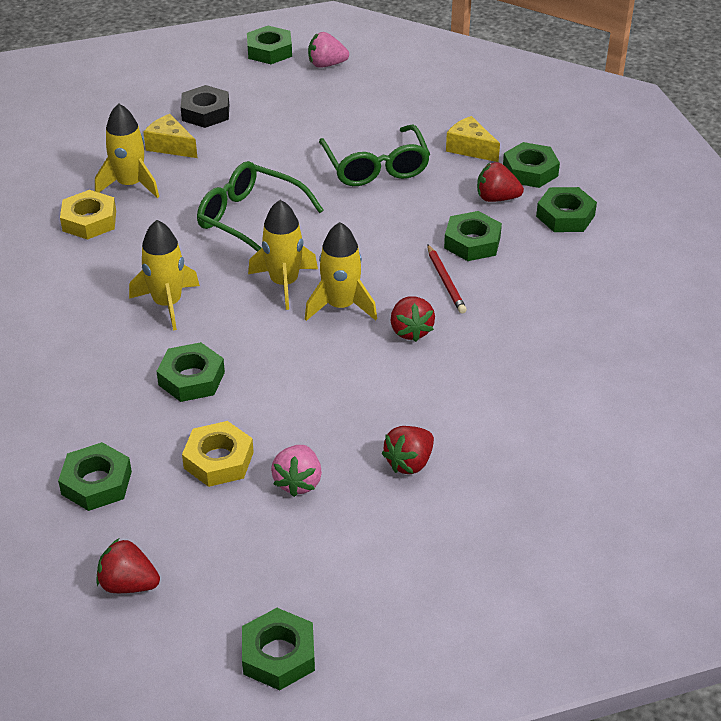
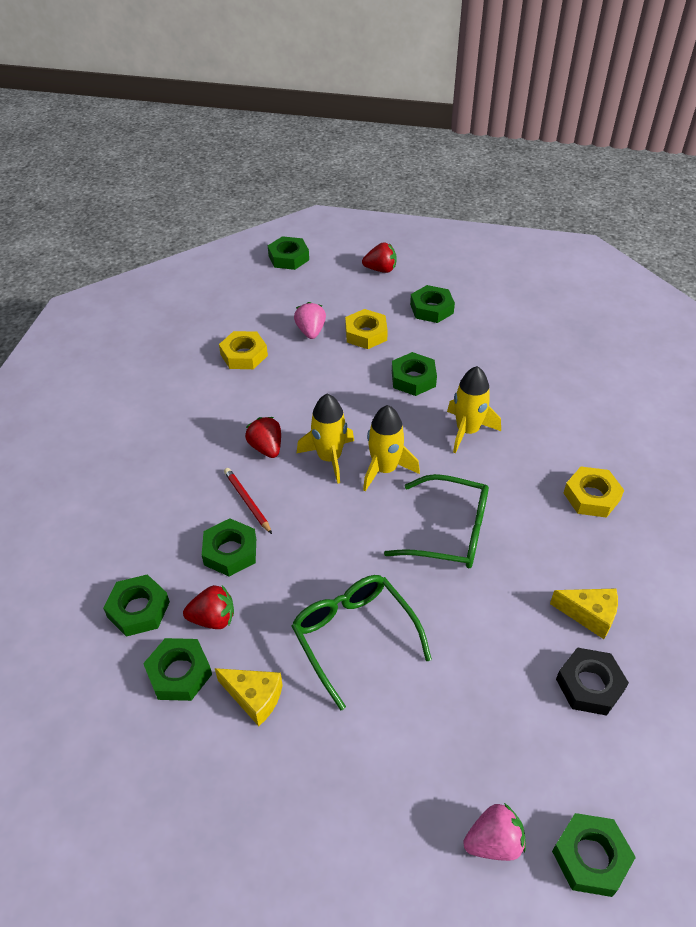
camera: 165 degrees right, 5 degrees up
(130, 185) = (589, 549): yellow rocket -> none
(409, 462) = (244, 355): red strawberry -> yellow nut

